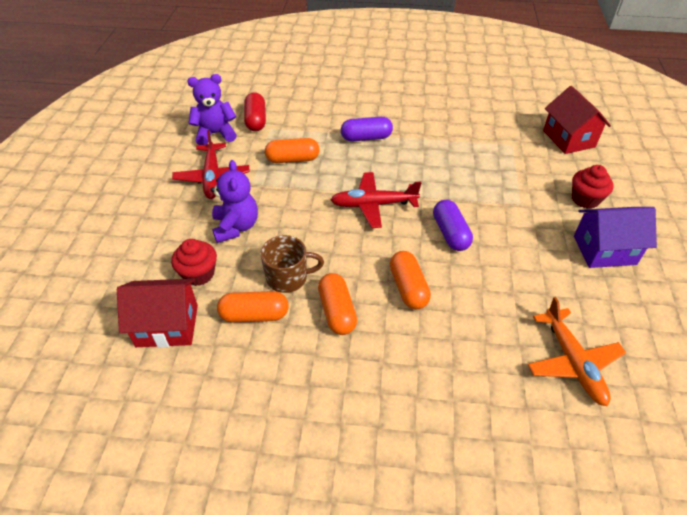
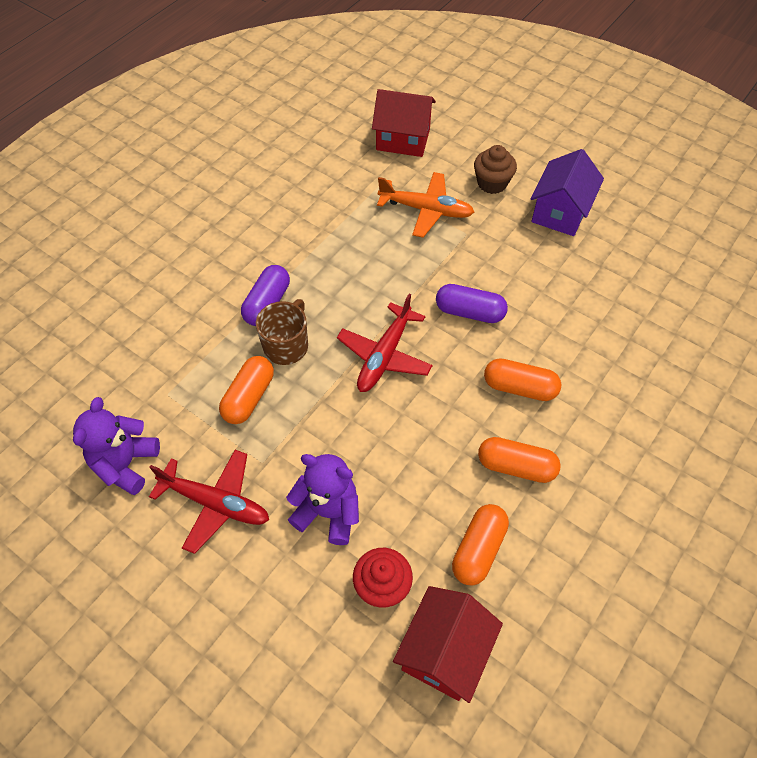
camera: 60 degrees left, 10 degrees up
(256, 120) = (136, 403): red capsule -> none
(288, 278) = (443, 491): brown mug -> brown mug (286, 345)
(572, 362) = (664, 314): orange plane -> orange plane (426, 210)
(585, 199) = (492, 183): red cupcake -> brown cupcake

